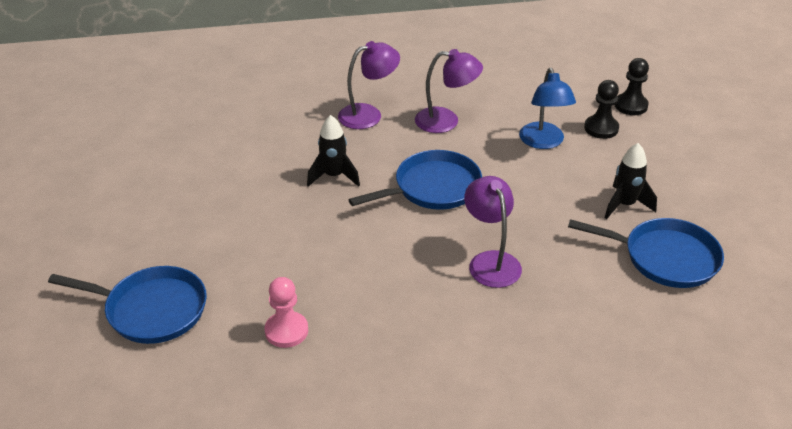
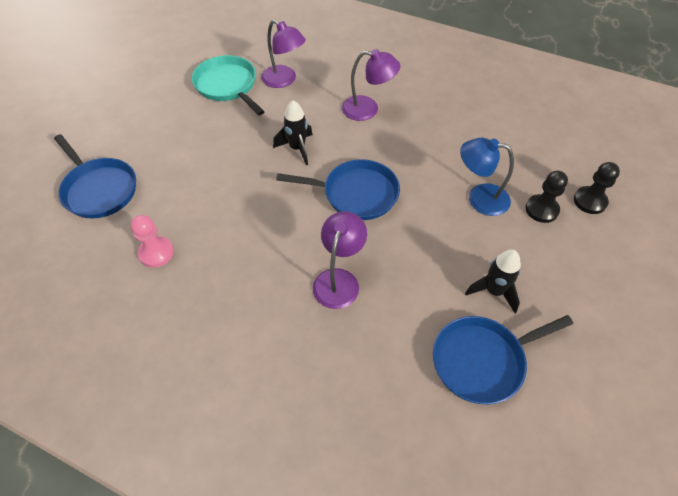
camera: 35 degrees right, 15 degrees up
(193, 153) = (227, 85): none -> turquoise pan
(446, 121) = (419, 142): purple lamp -> purple lamp (284, 80)
(543, 142) = (479, 198): blue lamp -> blue lamp turned 75 degrees clockwise
(665, 258) = (482, 361): blue pan -> blue pan turned 105 degrees clockwise

